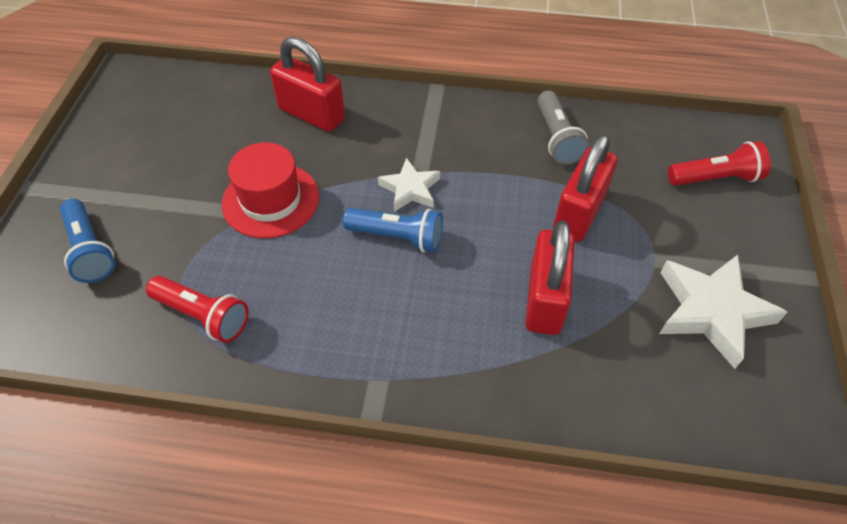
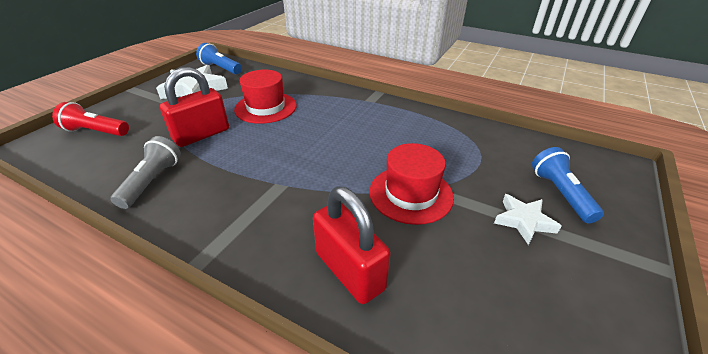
camera: 160 degrees left, 15 degrees down
(203, 316) = (463, 140): red flashlight -> none
(398, 237) = (325, 149): blue flashlight -> blue flashlight (221, 68)
(410, 189) = (297, 174): white star -> white star (524, 221)
(544, 299) = (265, 107): red padlock -> red hat

